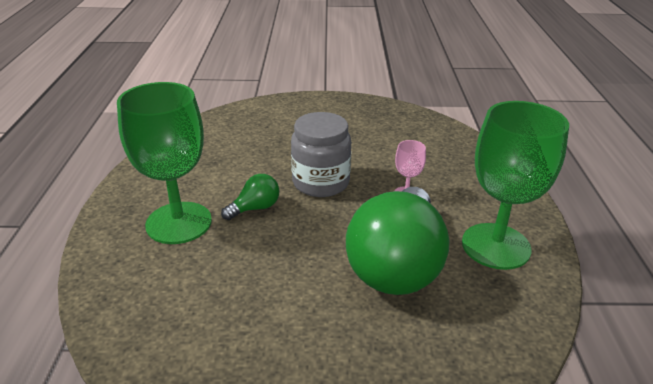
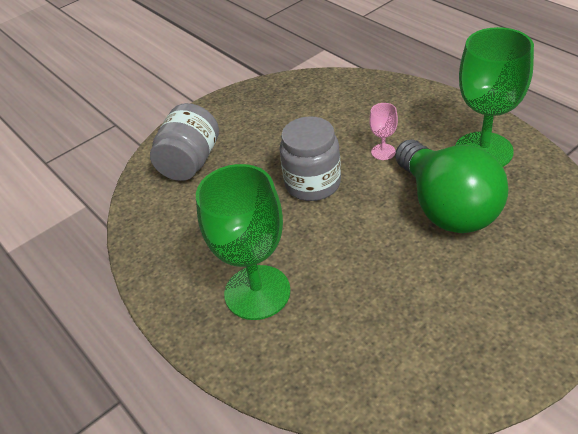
camera: 35 degrees left, 10 degrees up
(255, 208) = (296, 238): green light bulb -> none
(265, 123) = (190, 162): none -> grey jar

